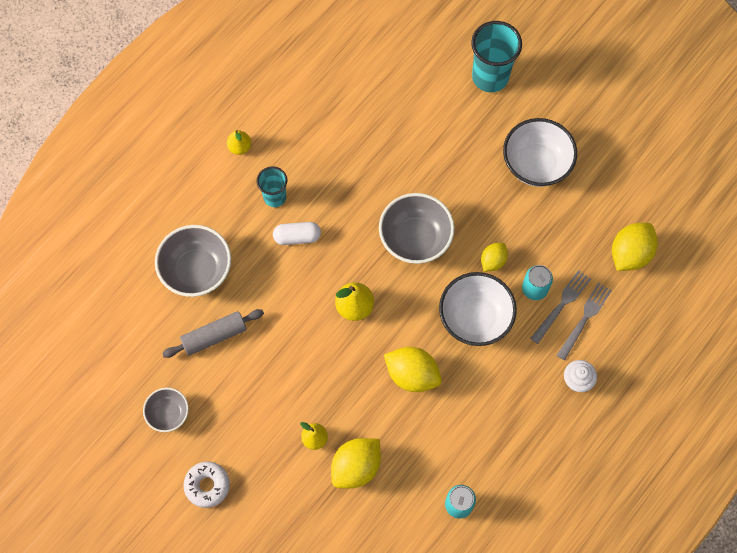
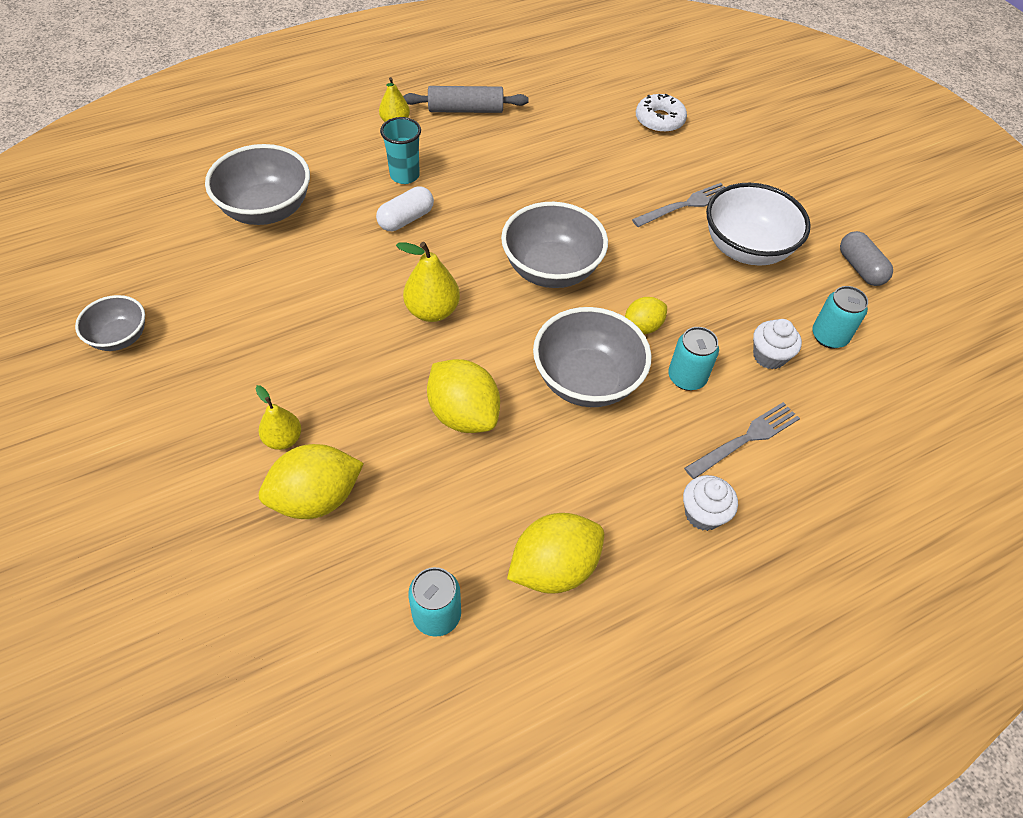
camera: 20 degrees right, 15 degrees down
(207, 485) = (102, 438): white donut -> white donut (659, 120)
(214, 336) = (238, 278): grey rolling pin -> grey rolling pin (465, 110)
(297, 237) = (406, 219): white capsule -> white capsule turned 60 degrees counterclockwise
(475, 318) = (586, 381): white bowl -> grey bowl
(490, 77) = (723, 153): turquoise cup -> none
(562, 304) = (719, 409): grey fork -> grey fork (686, 205)
(579, 250) = (769, 356): none -> white cupcake
(611, 217) = (829, 336): none -> turquoise can
(615, 149) = (860, 268): none -> grey capsule
(630, 254) = (842, 386): yellow lemon -> yellow lemon (554, 568)

